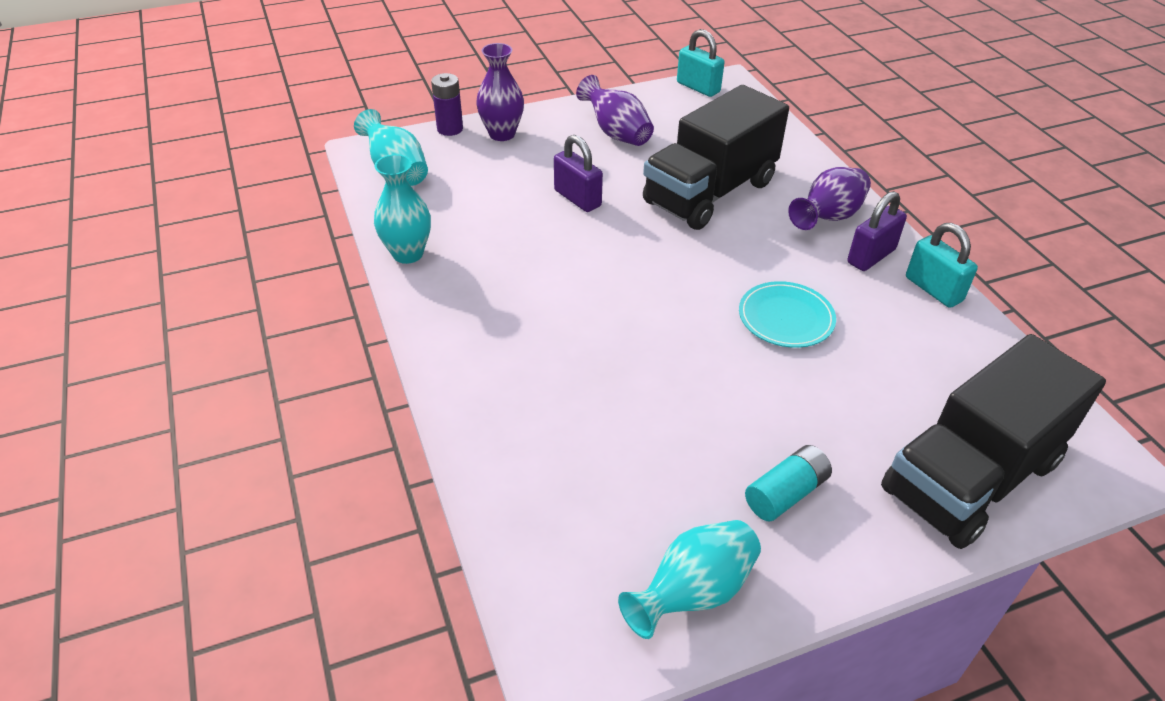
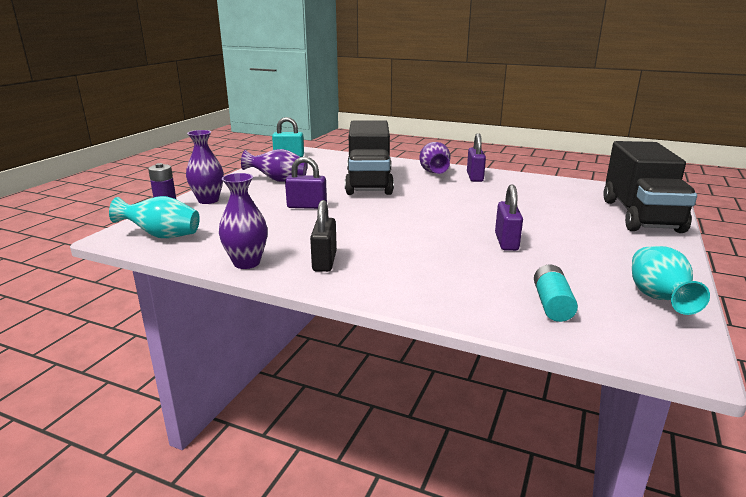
camera: 45 degrees left, 20 degrees down
(408, 254) = (246, 263): turquoise vase -> purple vase
(469, 295) = (324, 261): none -> black padlock
(689, 393) = (506, 242): none -> purple padlock
(786, 318) = (486, 204): turquoise plate -> none
(786, 493) = (609, 251): turquoise battery -> turquoise battery (552, 304)
(933, 289) = (515, 177): turquoise padlock -> none

